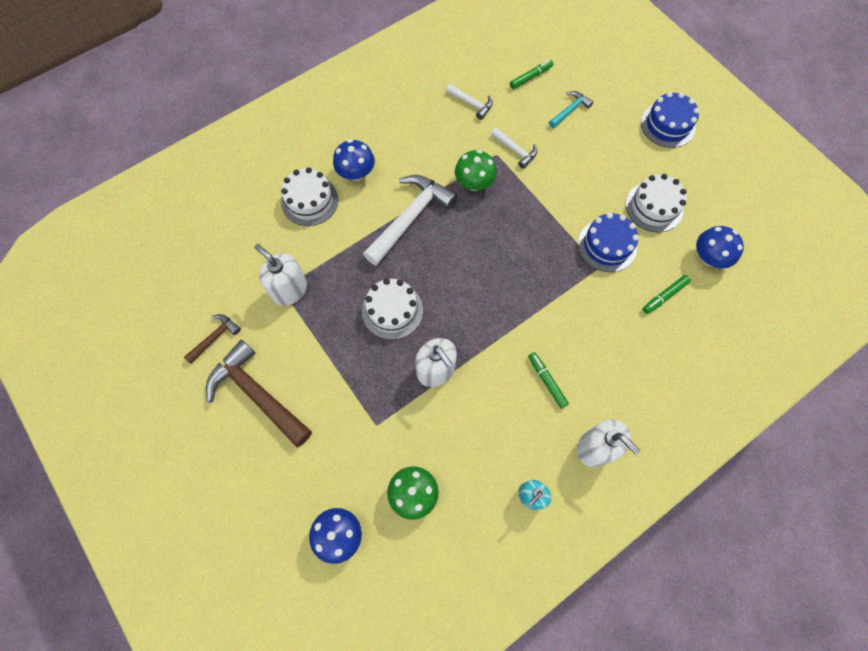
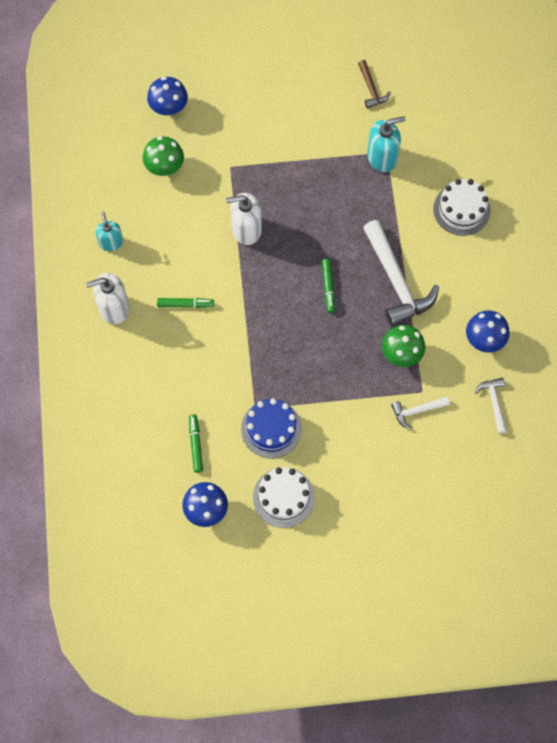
camera: 120 degrees right, 0 degrees up
(257, 394) = (306, 99): brown hammer -> none
(289, 290) = (382, 157): white soap dispenser -> turquoise soap dispenser
(356, 173) = (470, 260): blue mushroom -> blue mushroom (484, 339)
(392, 310) = (317, 223): white cake -> none
(471, 104) = (494, 402): white hammer -> white hammer turned 105 degrees clockwise
(531, 77) = (496, 479): green marker -> green marker (328, 287)
(570, 110) = (434, 491): turquoise hammer -> none
(668, 125) = (363, 576): blue cake -> none

